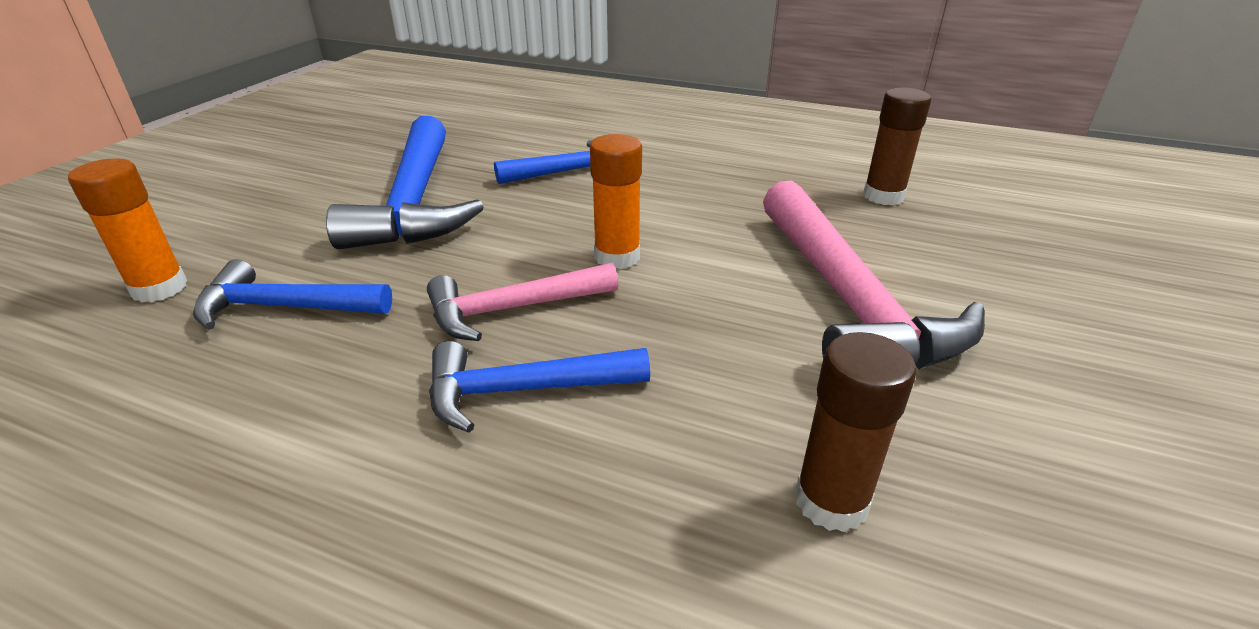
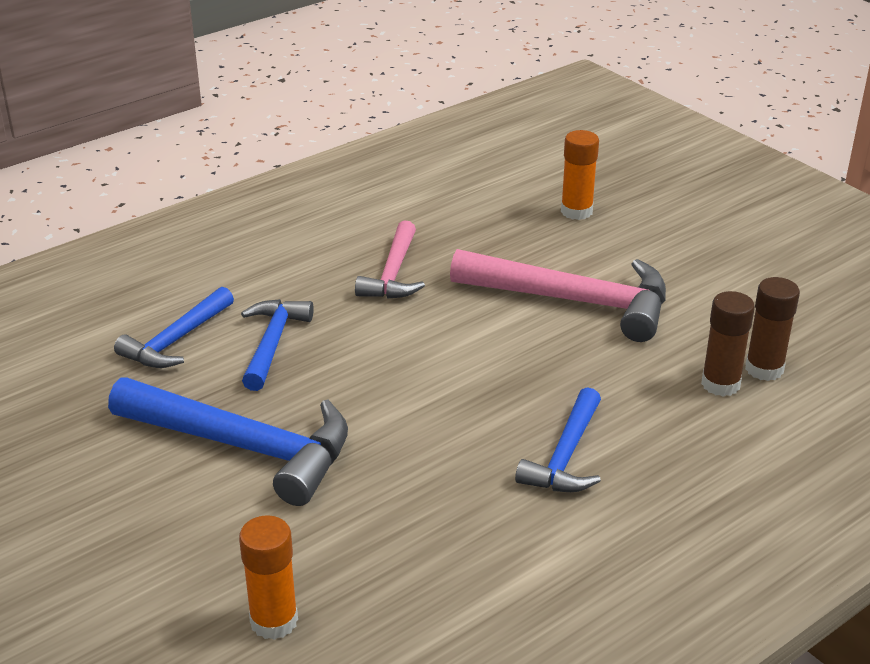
camera: 60 degrees left, 0 degrees up
(285, 307) = (373, 548): blue hammer -> blue hammer (176, 340)
(513, 309) = (471, 436): pink hammer -> pink hammer (393, 273)
(617, 257) = (442, 369): orange glue stick -> orange glue stick (576, 211)
(883, 196) = (466, 224): brown glue stick -> brown glue stick (764, 369)

